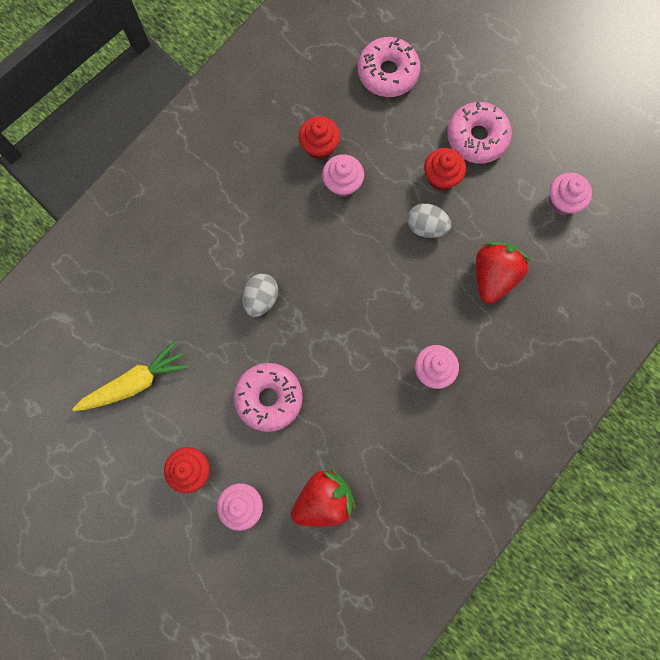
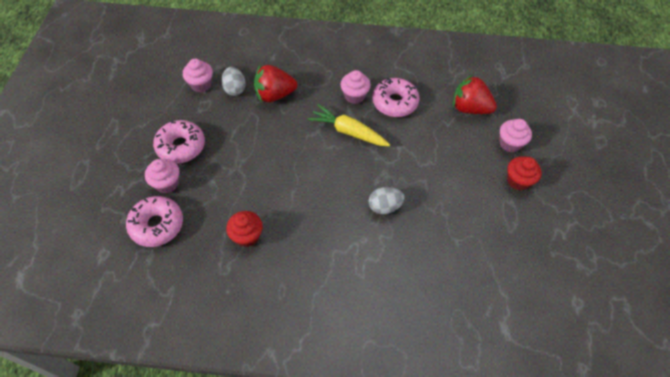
camera: 125 degrees left, 20 degrees down
(135, 382) = (501, 247): yellow carrot -> yellow carrot (348, 131)
(269, 398) = (441, 165): pink donut -> pink donut (394, 102)
(342, 184) = (267, 205): pink cupcake -> pink cupcake (167, 183)
(426, 226) = (265, 142): grey egg -> grey egg (235, 89)
(441, 177) = (224, 151): red cupcake -> none

